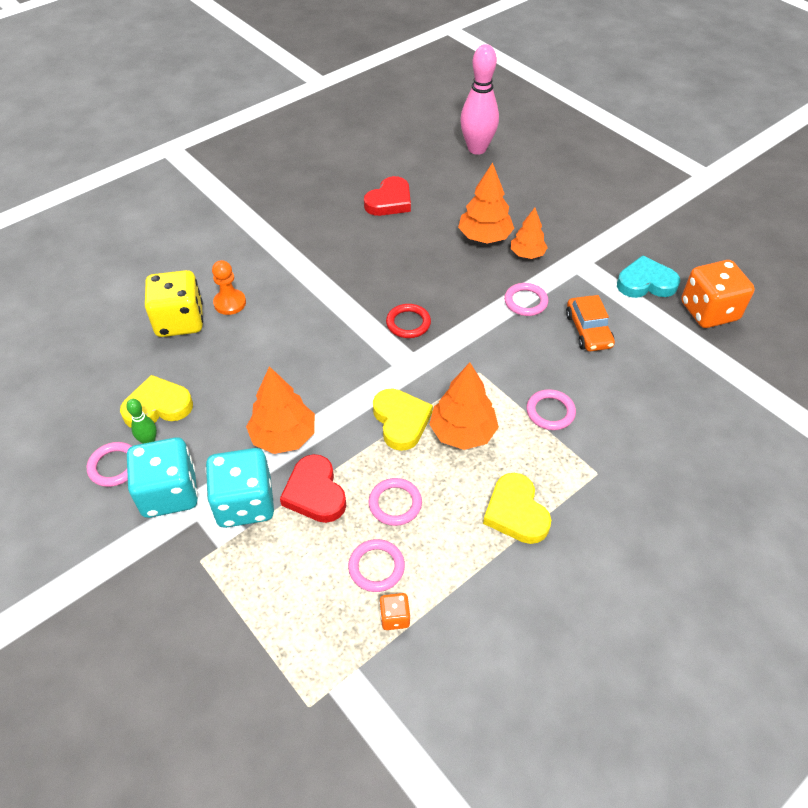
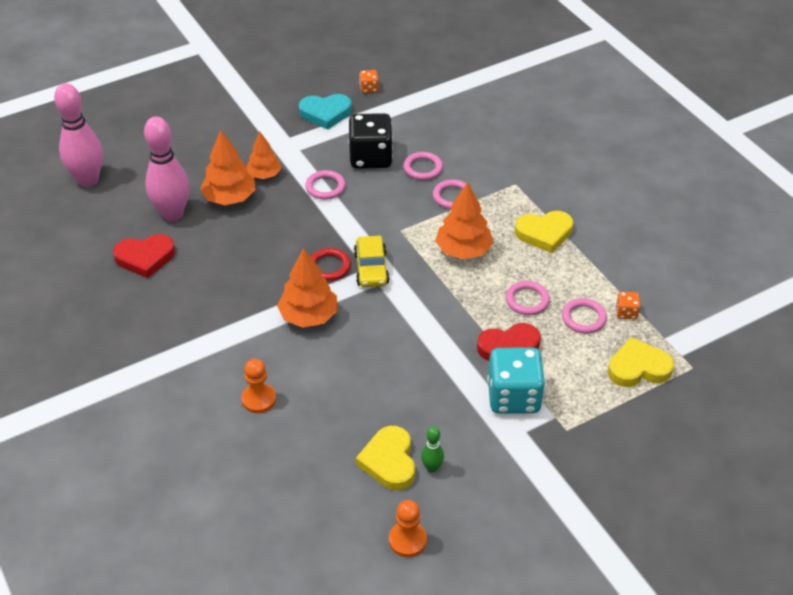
camera: 80 degrees left, 5 degrees down
(65, 433) = (407, 540): none -> orange pawn
(114, 466) = (457, 495): pink ring -> pink ring (423, 168)
(169, 493) = (495, 451): turquoise dice -> none
(180, 321) = (273, 443): yellow dice -> none
(284, 436) = (445, 366): orange tree -> orange tree (308, 316)
(389, 201) = (145, 258): red heart -> red heart turned 120 degrees clockwise
(401, 421) = (444, 286): yellow heart -> yellow heart (638, 367)
(413, 356) = (371, 268): none -> yellow car
(450, 206) = (172, 214): none -> pink bowling pin
(588, 330) = (371, 157): orange car -> black dice
(646, 283) = (325, 113): turquoise heart -> turquoise heart turned 105 degrees counterclockwise
(709, 311) = (369, 88): orange dice -> orange dice, size x0.44

